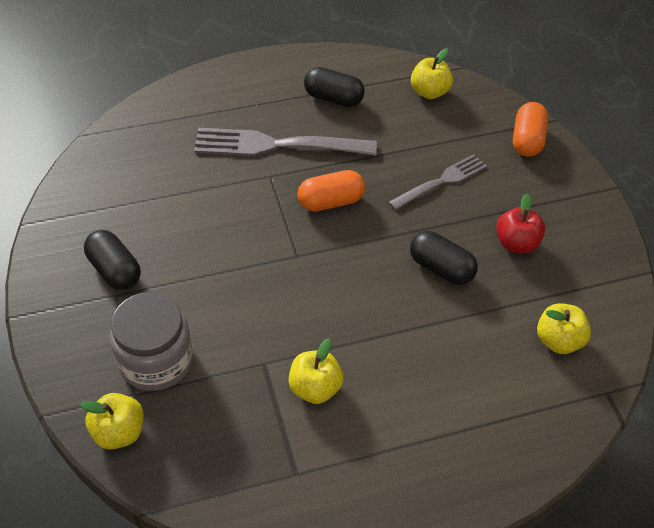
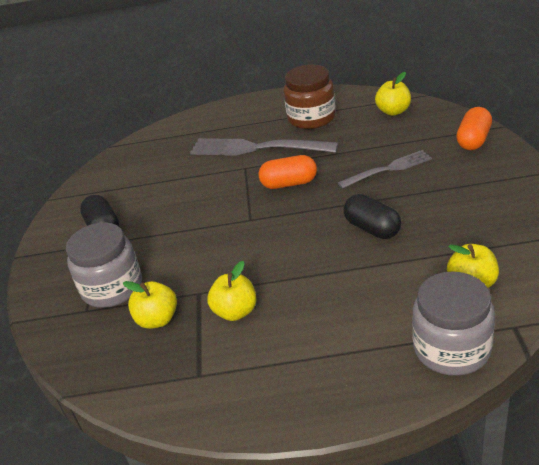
camera: 20 degrees right, 15 degrees down
(119, 432) = (65, 336): yellow apple -> yellow apple (157, 319)
(333, 98) = (311, 118): black capsule -> brown jar
(516, 243) = (447, 211): red apple -> none
(552, 423) = (451, 348): none -> grey jar

